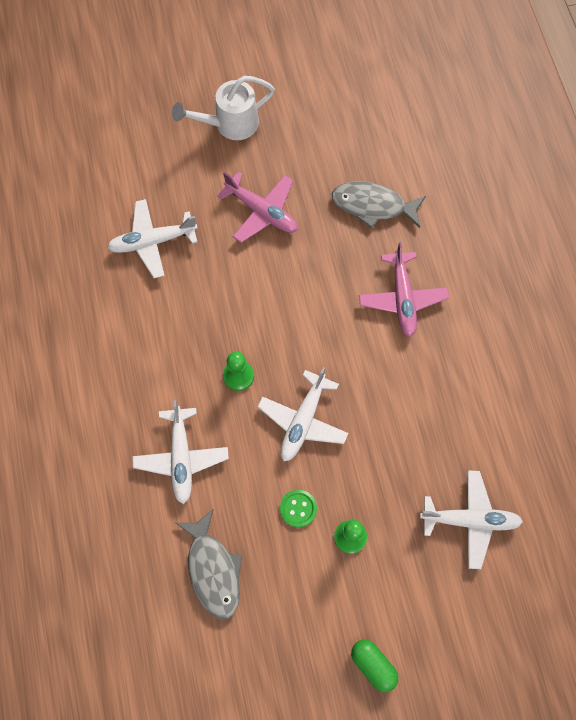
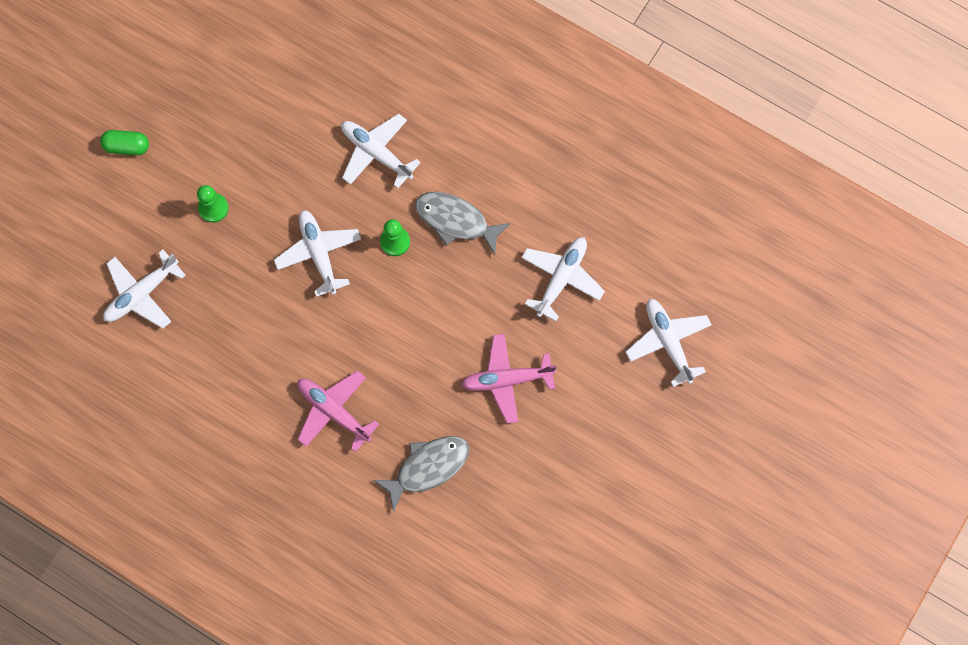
camera: 135 degrees right, 5 degrees up
(132, 141) = (668, 342): none -> white plane
(213, 570) = (283, 107): grey fish -> grey fish (456, 221)
(230, 124) = (609, 430): white watering can -> none
(298, 508) = (265, 194): green button -> none

